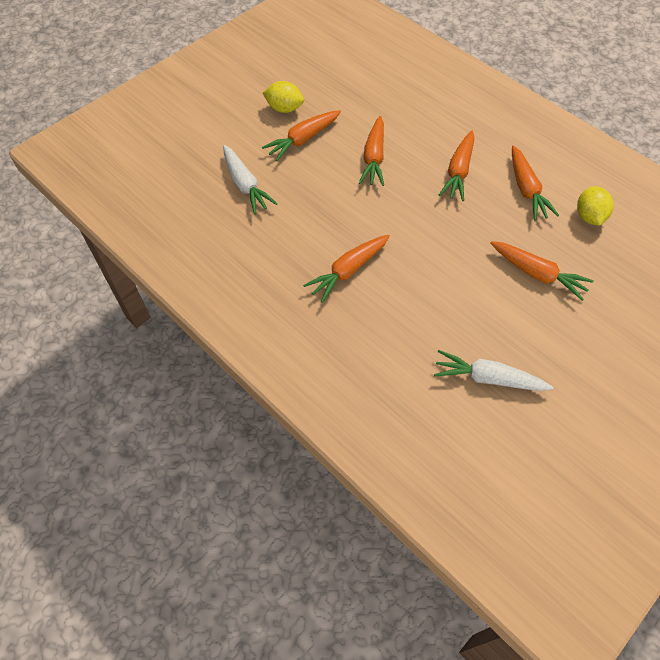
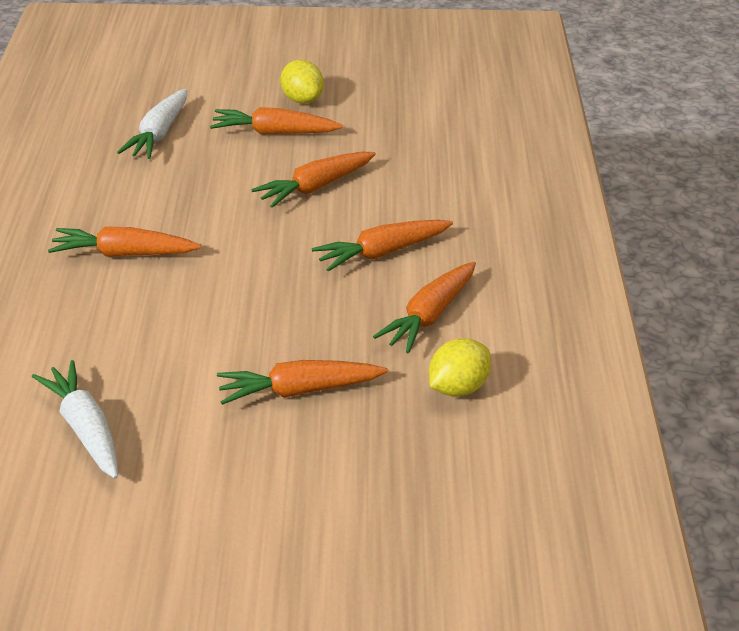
camera: 45 degrees right, 20 degrees down
(537, 274) = (299, 390): orange carrot -> orange carrot turned 90 degrees clockwise

